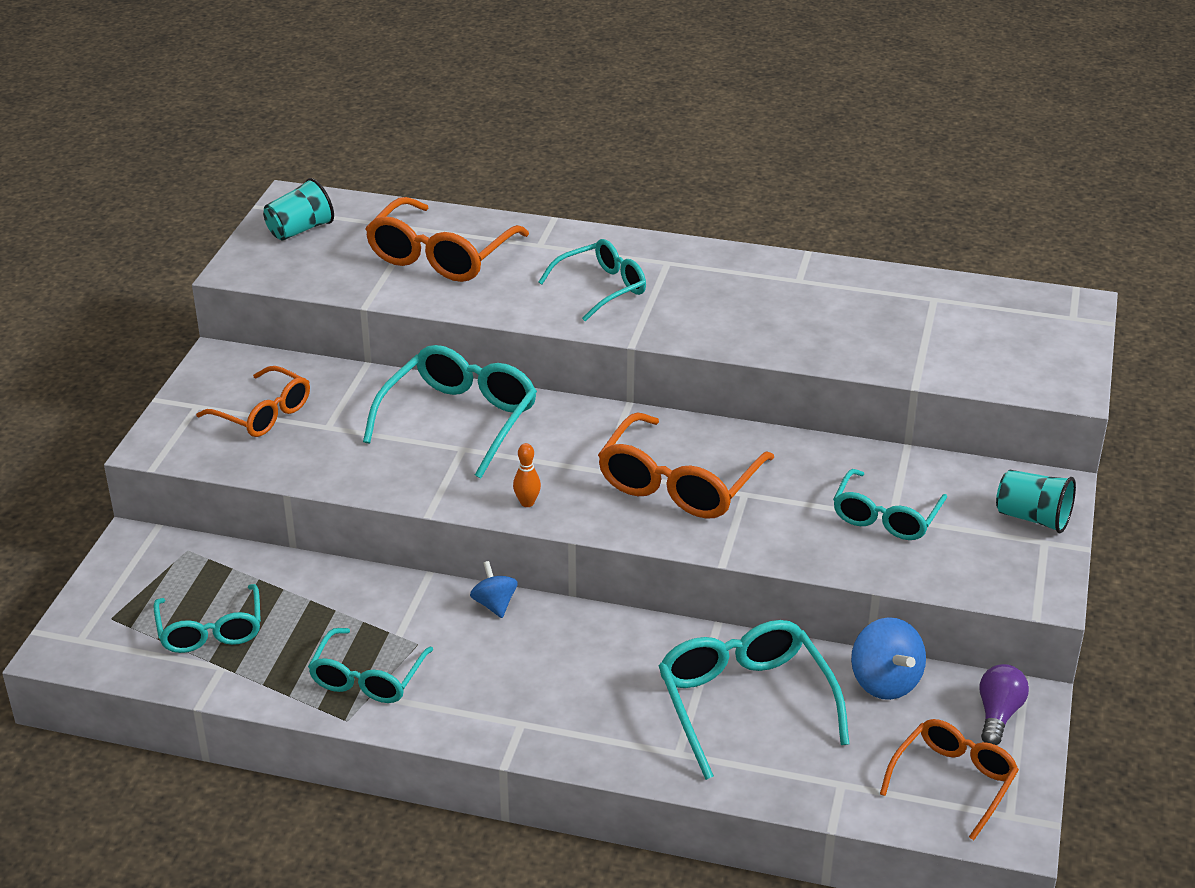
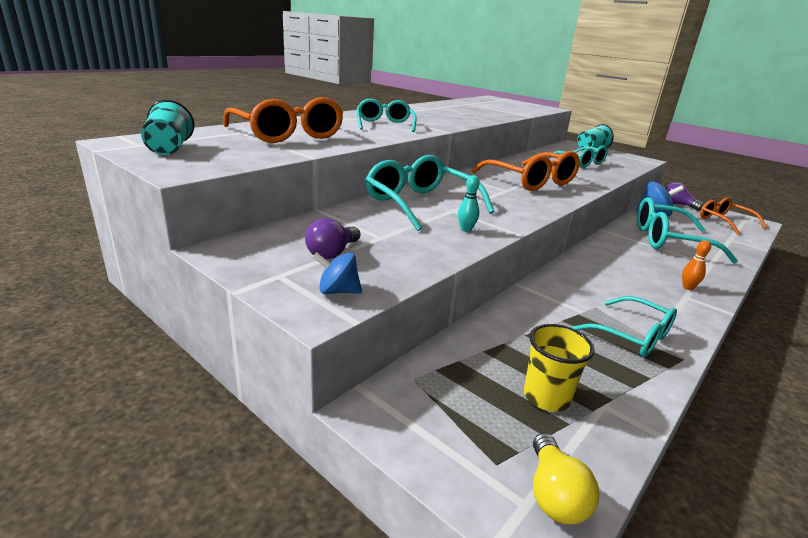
camera: 65 degrees left, 10 degrees down
(96, 651) = (554, 494): none -> yellow light bulb
(210, 631) = (546, 397): turquoise glasses -> yellow cup
(263, 414) = (332, 253): orange glasses -> purple light bulb
(404, 473) = (466, 230): none -> turquoise bowling pin
(494, 604) = (562, 273): blue spinning top -> blue spinning top (338, 291)
(527, 503) = (526, 210): orange bowling pin -> orange bowling pin (688, 287)

